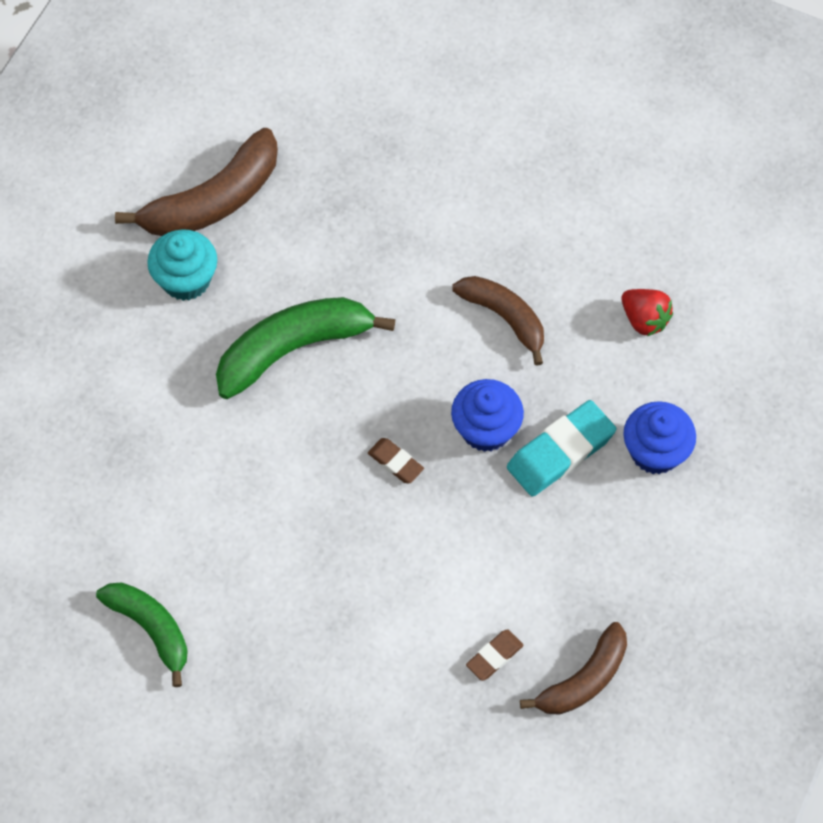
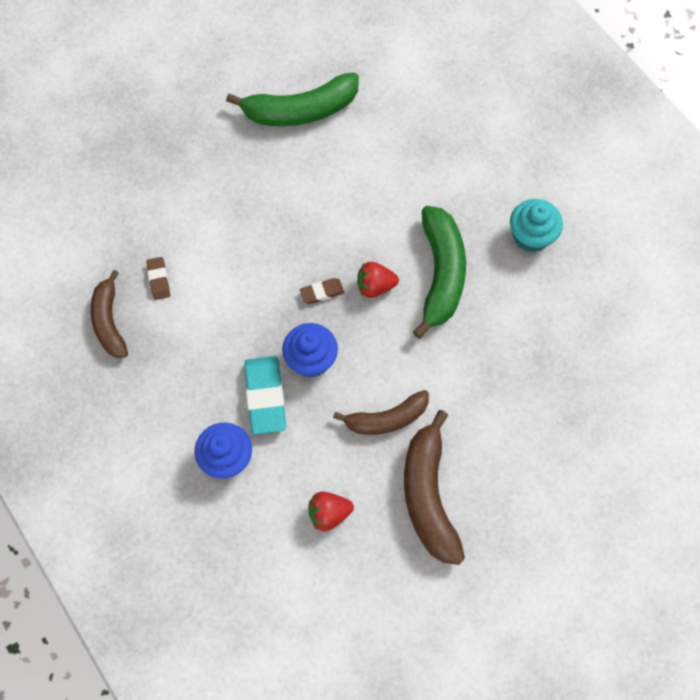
camera: 120 degrees right, 5 degrees up
(151, 628) = (300, 110): green banana -> green banana, size x1.53
(213, 200) = (586, 282): brown banana -> brown banana (428, 495)
(352, 410) = (375, 286): none -> red strawberry

